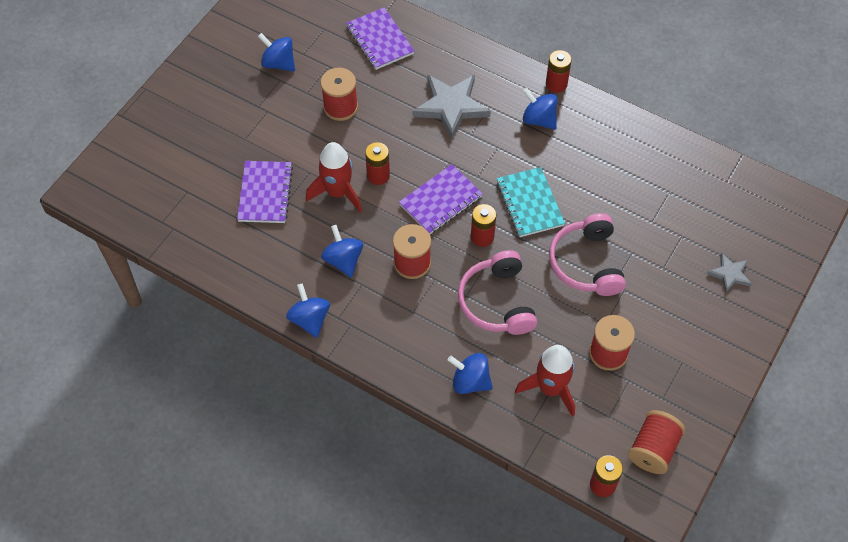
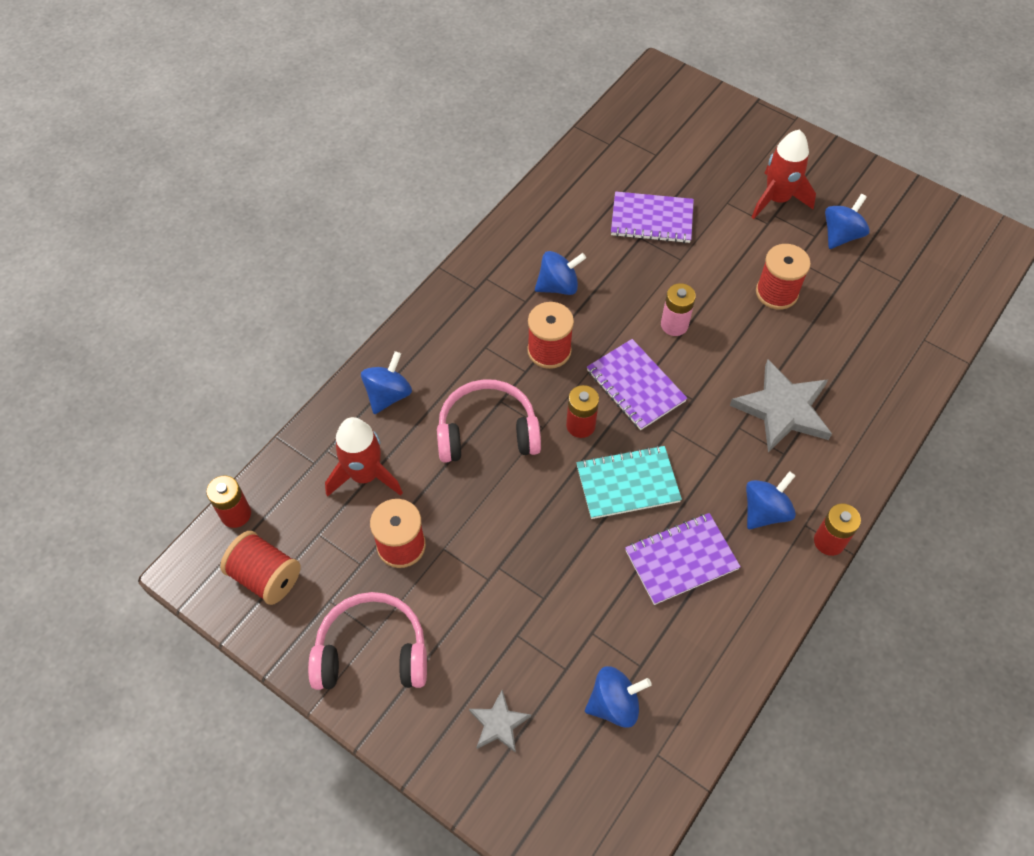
camera: 95 degrees right, 0 degrees up
(309, 319) = (486, 253): blue spinning top -> blue spinning top (614, 704)
(337, 192) = (651, 284): red rocket -> red rocket (777, 199)
(378, 175) = (674, 325): red battery -> pink battery
(380, 40) = (888, 338): purple notebook -> purple notebook (681, 560)
(586, 263) = (532, 539): pink headphones -> pink headphones (372, 652)

